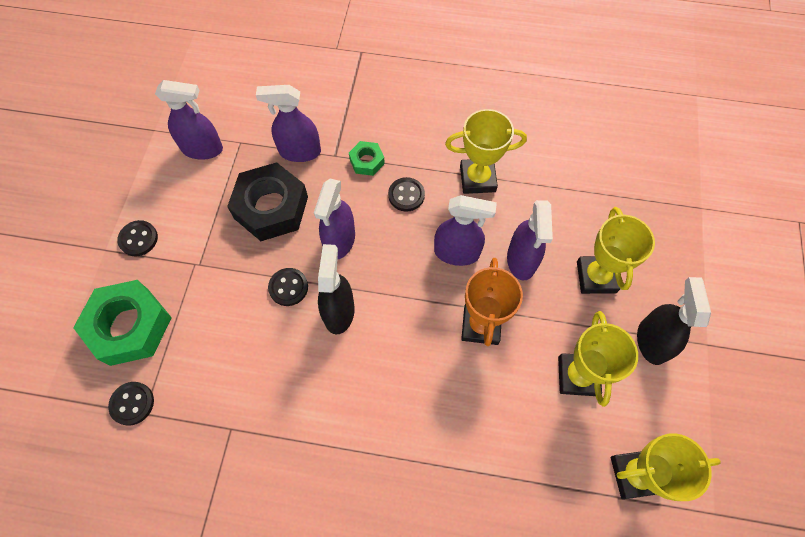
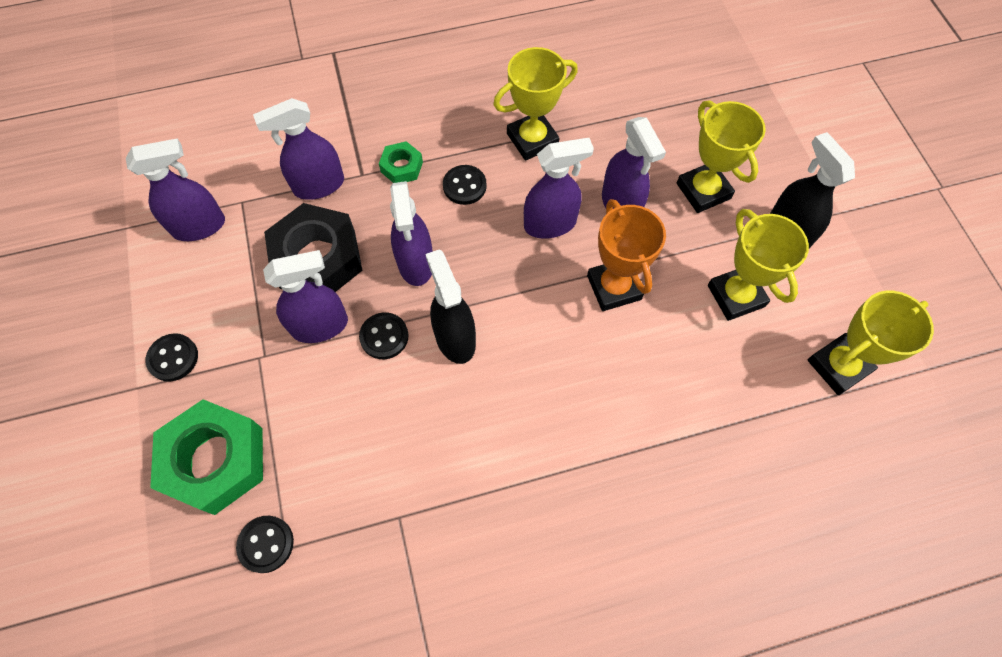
camera: 25 degrees left, 0 degrees up
(248, 259) = (320, 325): none -> purple spray bottle

